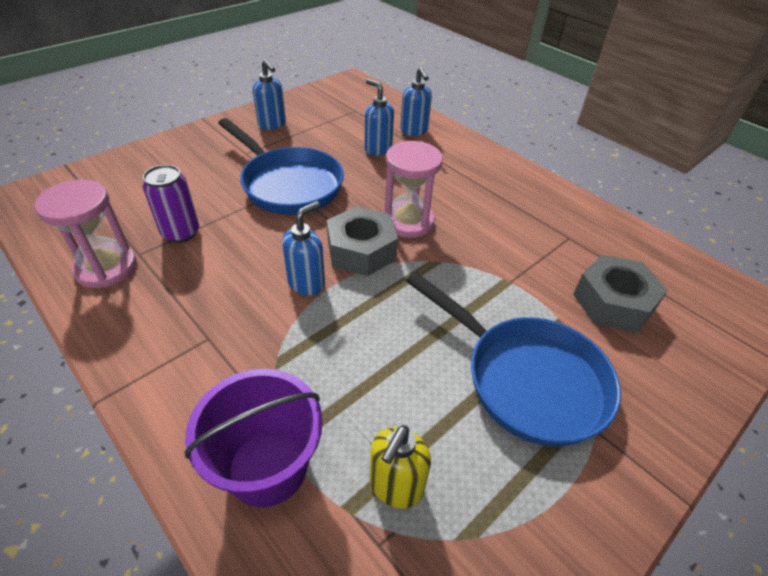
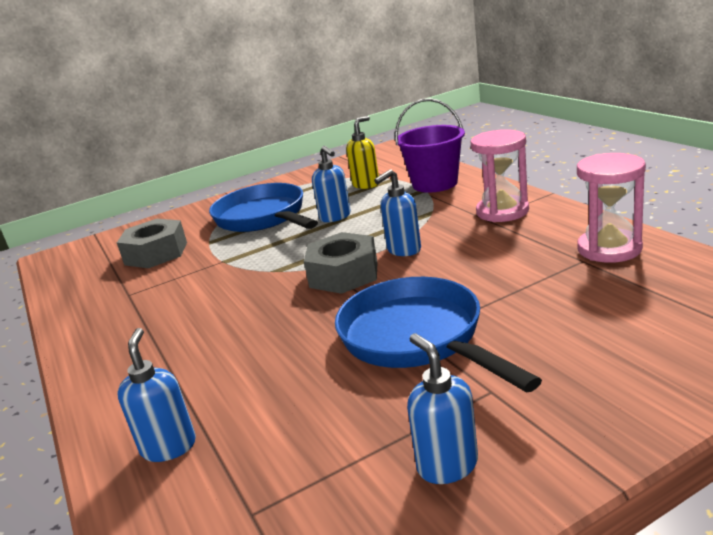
camera: 160 degrees left, 20 degrees down
(181, 233) = (545, 279): purple can -> none
(377, 149) = (259, 403): blue soap dispenser -> blue soap dispenser (335, 217)
(408, 221) = (280, 301): pink hourglass -> pink hourglass (502, 211)

